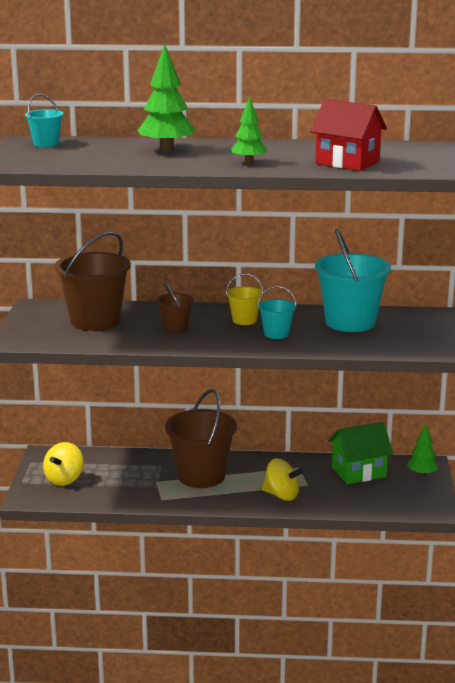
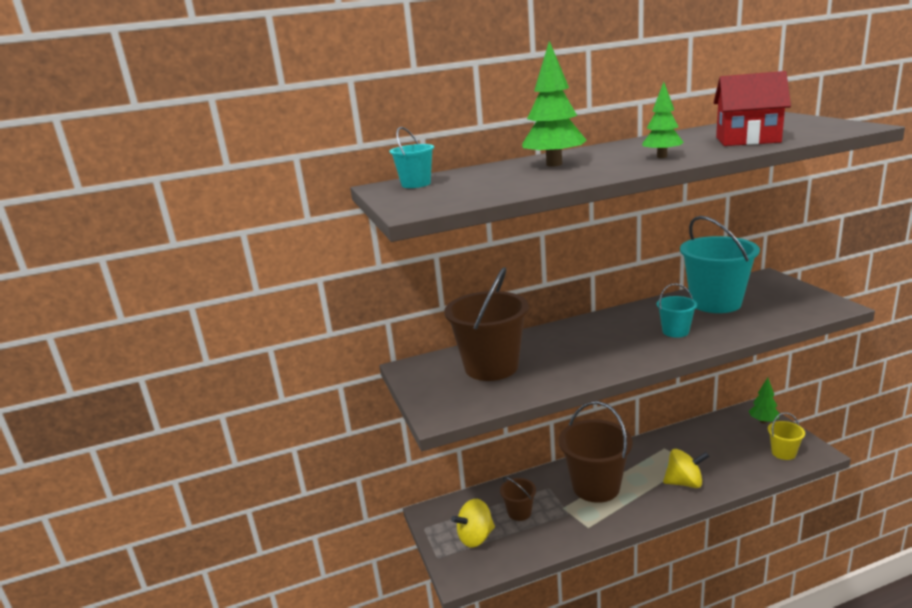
camera: 20 degrees left, 0 degrees up
(64, 479) = (475, 537): yellow spinning top -> yellow spinning top turned 60 degrees clockwise
(175, 327) = (577, 351): brown bucket -> brown bucket (519, 512)
(244, 320) = (627, 326): yellow bucket -> yellow bucket (783, 453)
(359, 472) = (715, 436): green house -> none

